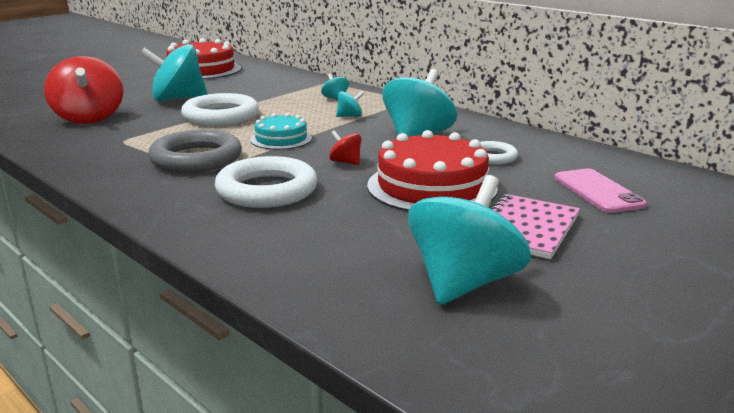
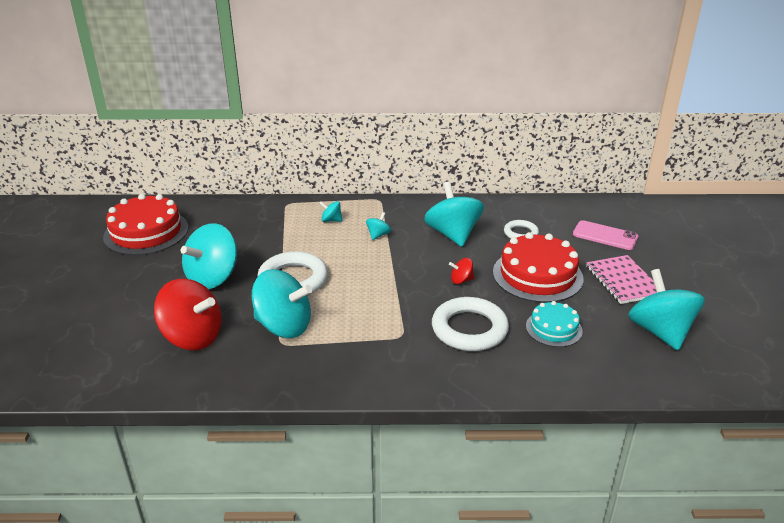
camera: 45 degrees left, 10 degrees up
(148, 134) = (283, 326): none -> turquoise spinning top
(196, 159) = (373, 329): grey ring -> none
(281, 139) = (383, 281): turquoise cake -> turquoise cake (553, 328)

